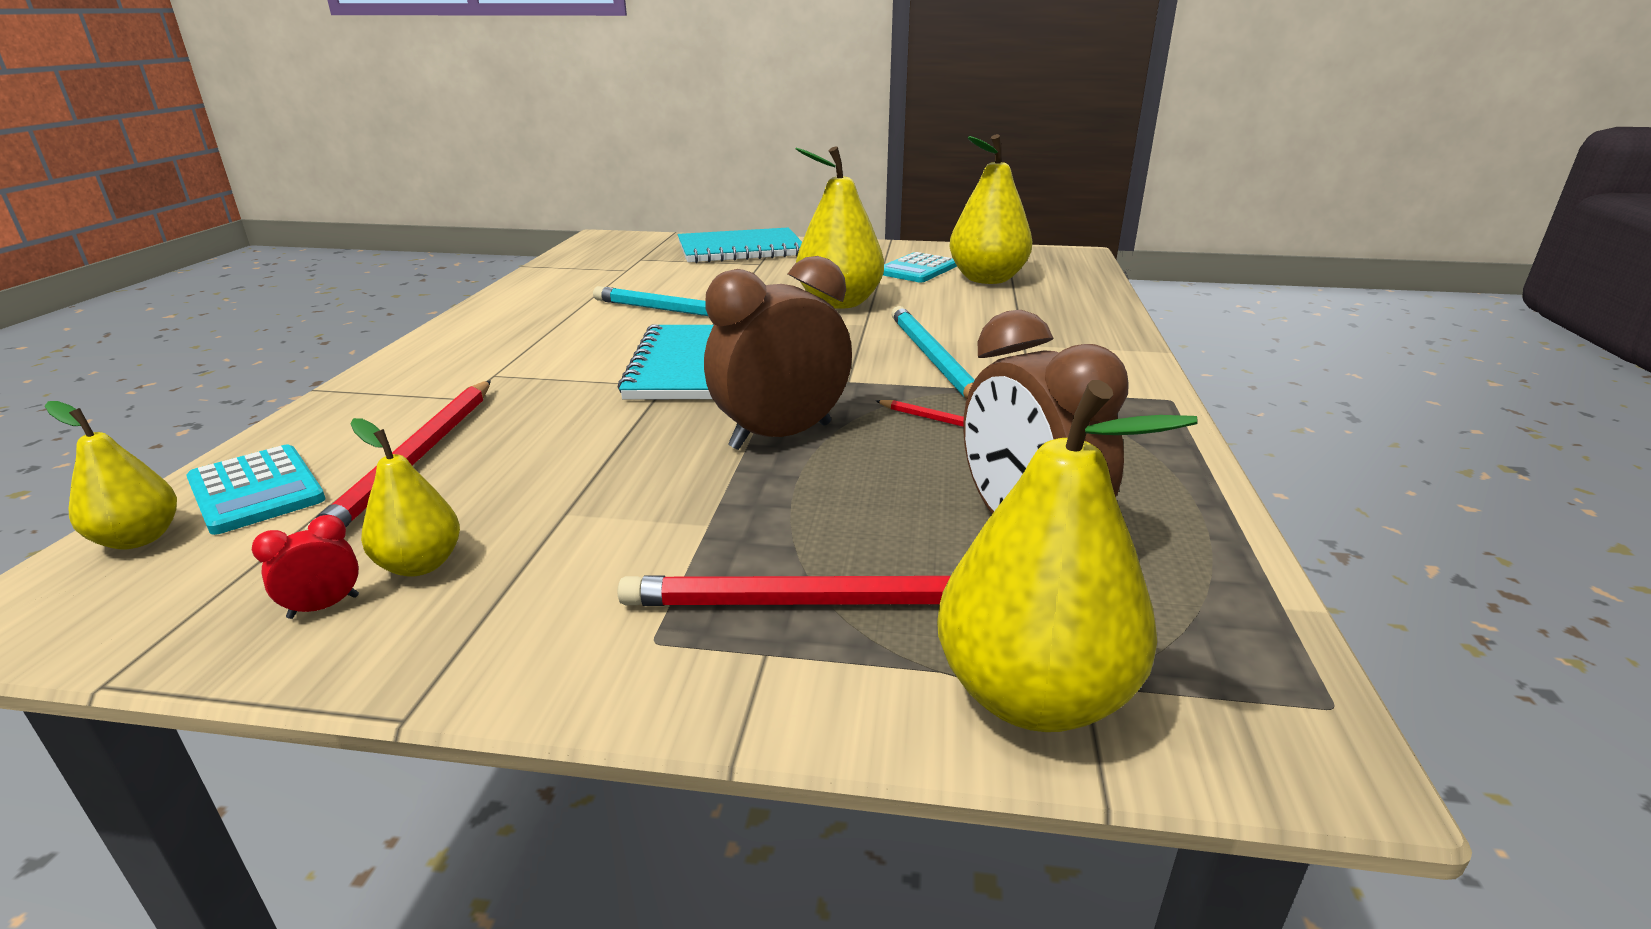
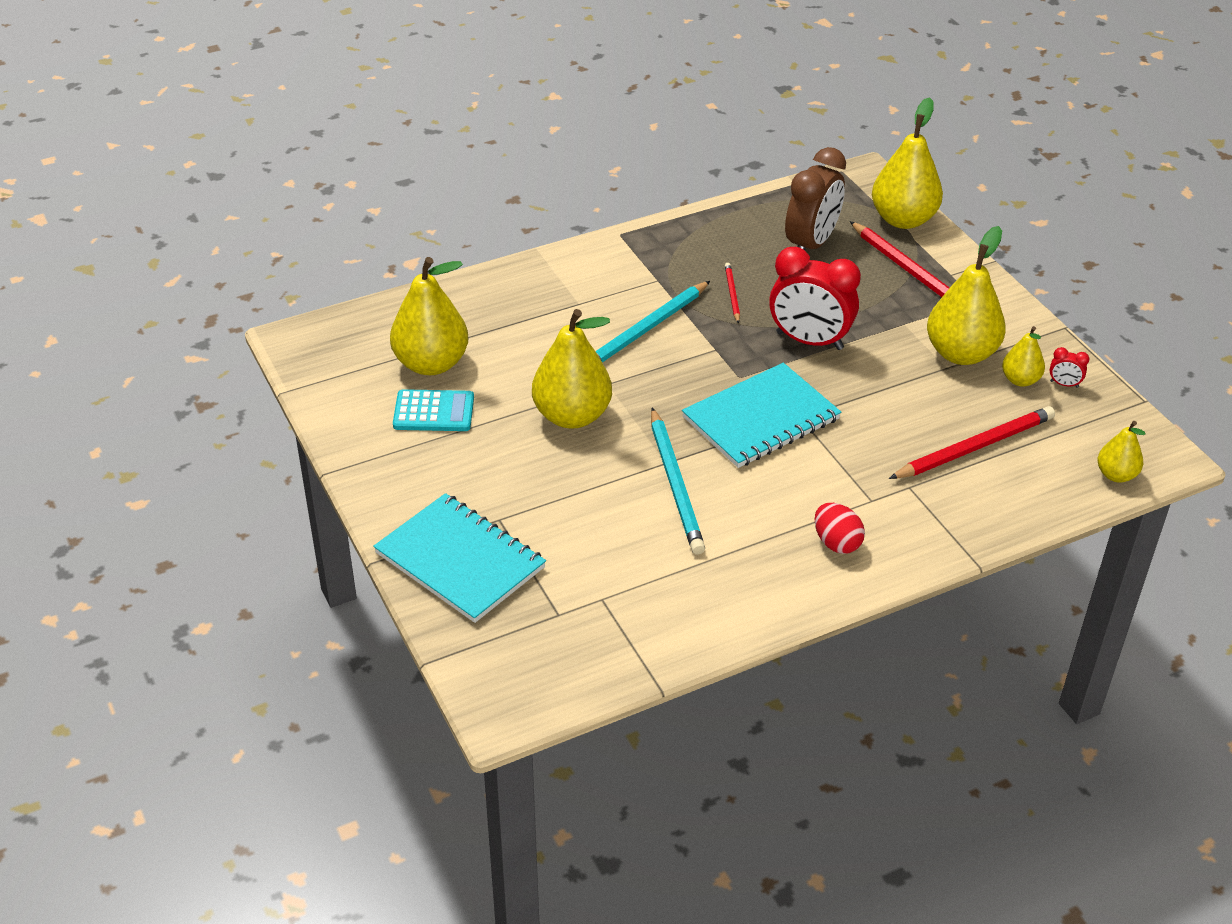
camera: 125 degrees left, 15 degrees up
(256, 490) = (1056, 476): turquoise calculator -> none
(490, 344) = (836, 543): none -> red egg
(566, 540) = (960, 353): none -> yellow pear
(781, 436) = (809, 341): brown clock -> red clock

